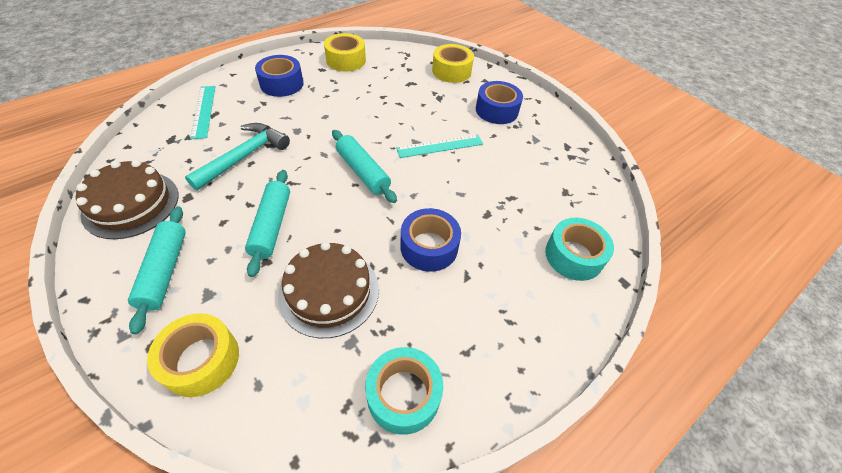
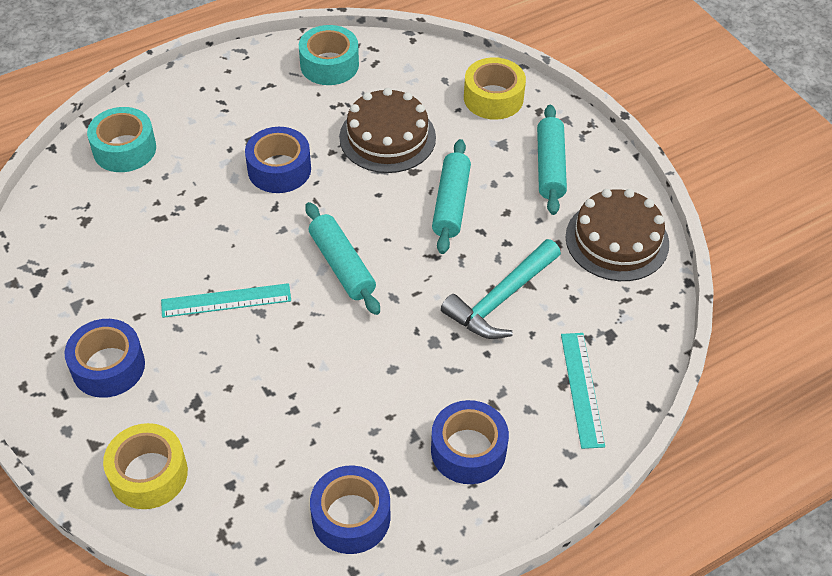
camera: 170 degrees left, 0 degrees up
(346, 60) = (351, 517): yellow tape -> blue tape

